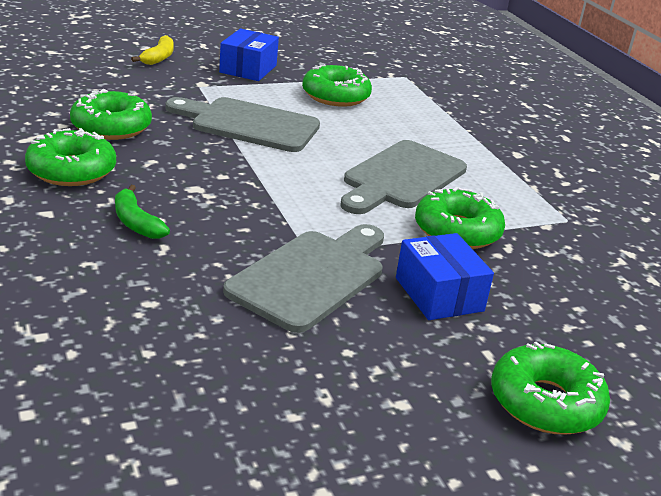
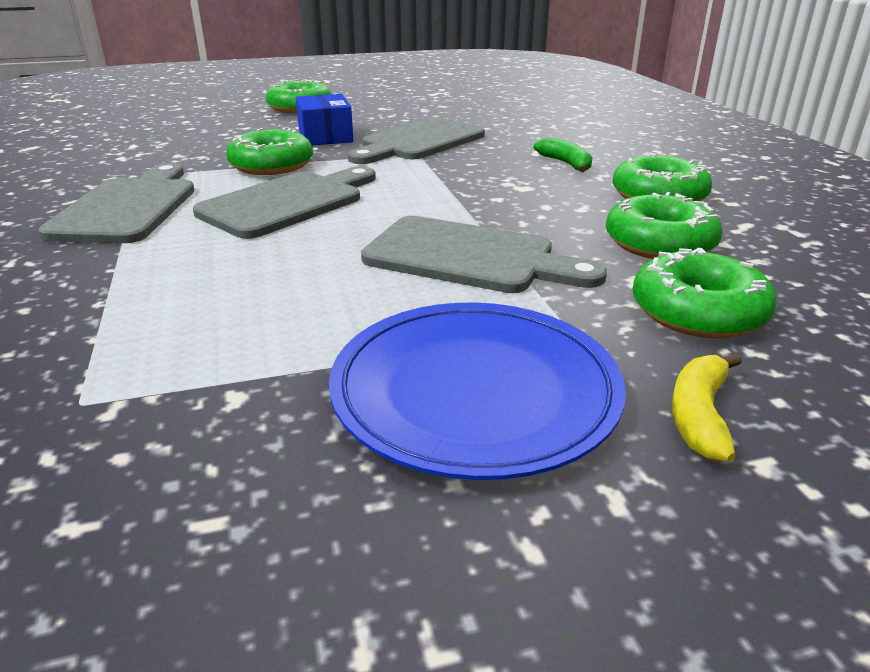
camera: 170 degrees left, 0 degrees up
(248, 69) = (475, 392): blue box -> blue plate
(335, 96) = (301, 323): green donut -> green donut (698, 312)
(523, 178) = (128, 207): none -> grey cutting board

